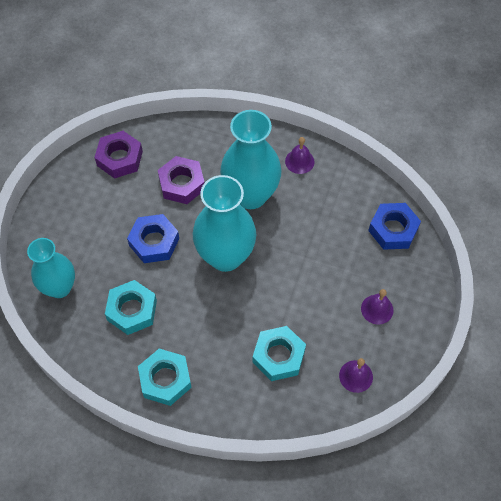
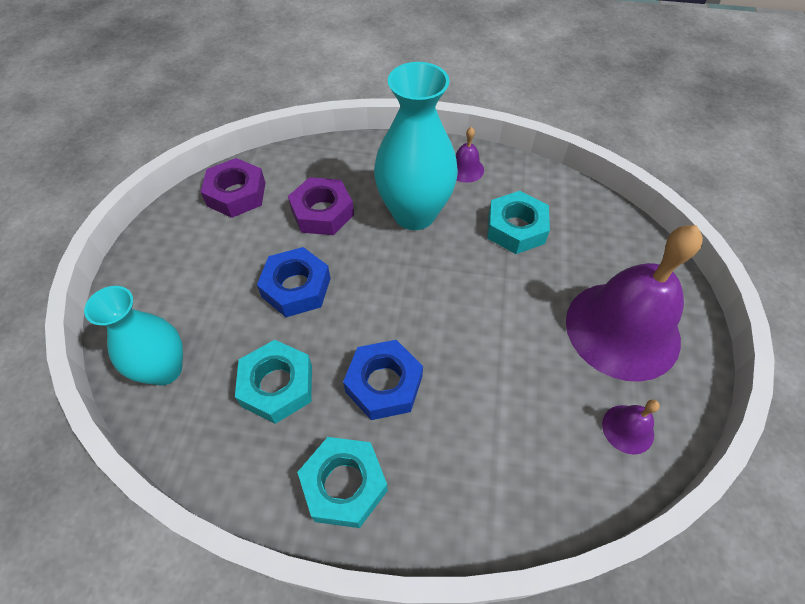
camera: 10 degrees left, 5 degrees down
(225, 256) = (398, 292): turquoise vase -> none
(278, 356) = (507, 418): turquoise nut -> turquoise nut (516, 228)
(377, 309) = (622, 329): purple bell -> purple bell, size x2.47
(393, 229) = (605, 229): blue nut -> blue nut (384, 384)

